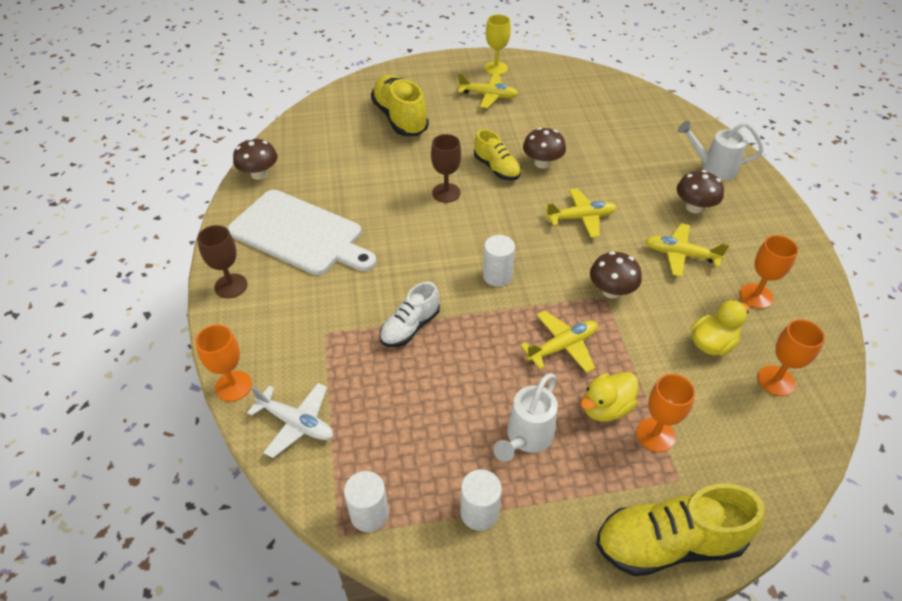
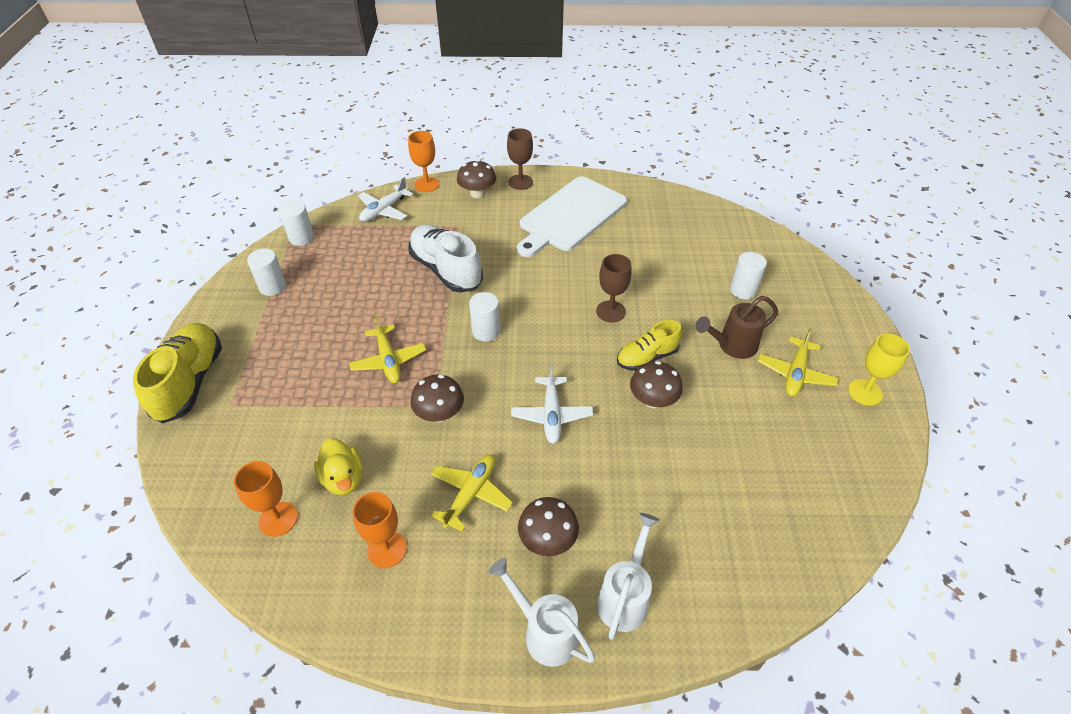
camera: 100 degrees right, 0 degrees up
(259, 174) = (654, 195): brown mushroom -> brown mushroom (477, 193)
(400, 118) = (743, 290): yellow shoe -> white cylinder
(410, 327) = (446, 270): white shoe -> white shoe, size x1.62
(468, 124) = (732, 346): none -> brown watering can
(527, 437) = (314, 321): white watering can -> white watering can (545, 632)
(581, 218) = (551, 415): yellow plane -> white plane
(605, 408) = (315, 375): yellow duck -> none
(655, 435) = (275, 401): orange goblet -> none

